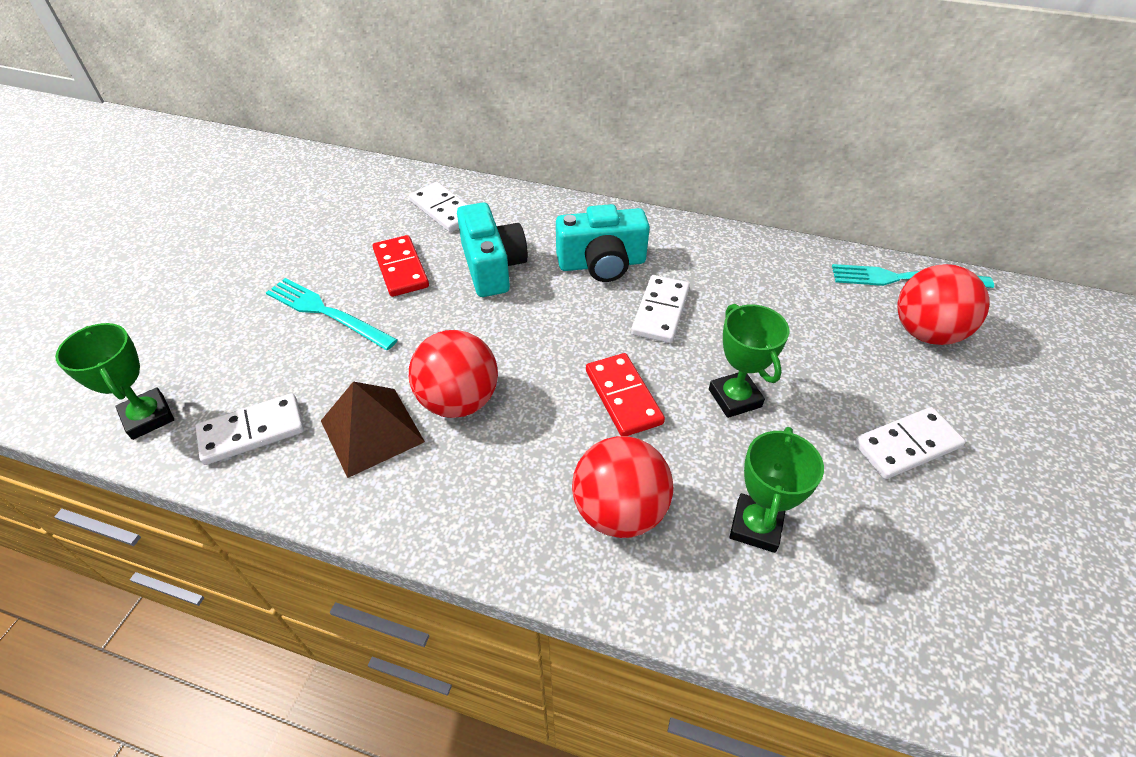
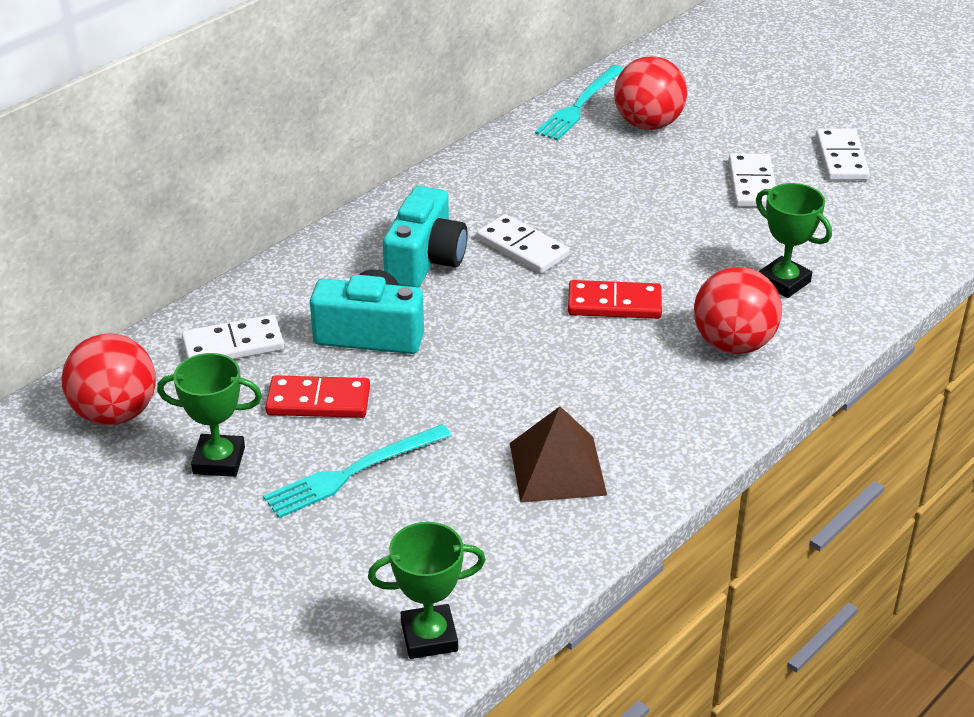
camera: 65 degrees left, 10 degrees down
(252, 431) = (504, 554): white domino -> white domino (841, 158)
(459, 401) = (554, 403): red ball -> red ball (115, 413)
(734, 398) = (654, 245): green trophy -> green trophy (219, 460)

